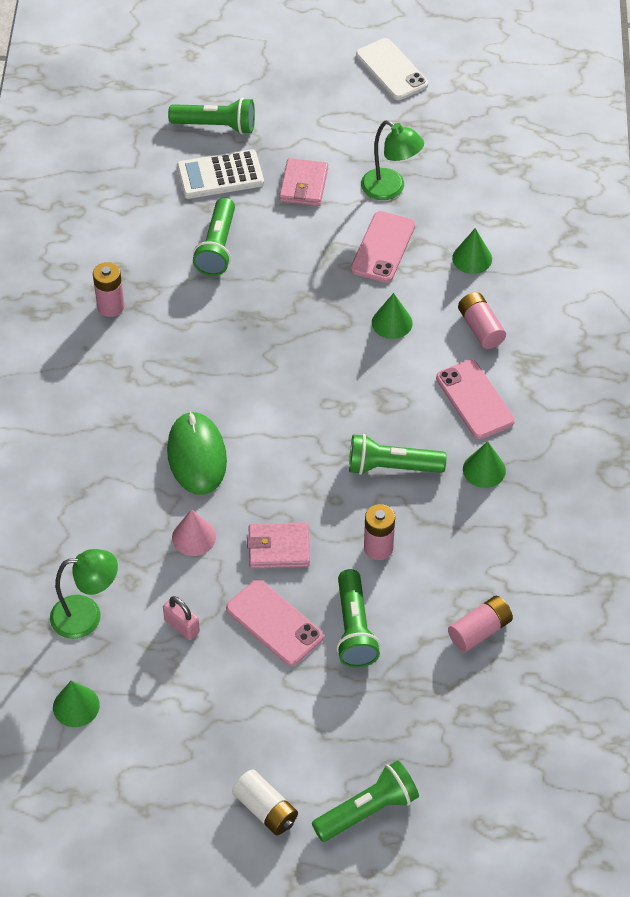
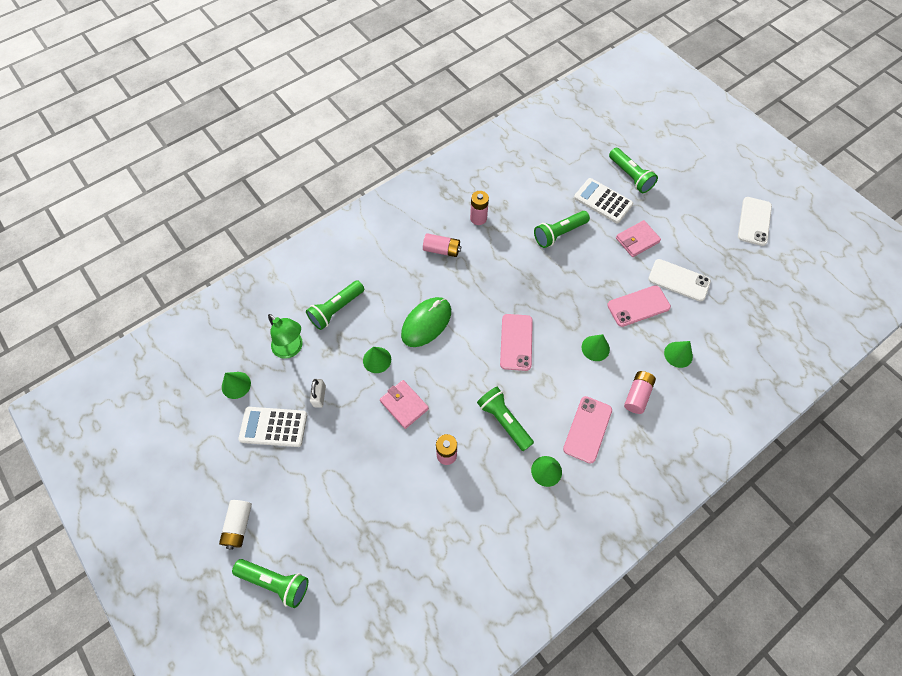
camera: 50 degrees right, 10 degrees up
(174, 699) = (273, 427): none -> white calculator
(182, 626) = (319, 396): pink padlock -> white padlock
(194, 537) = (377, 360): pink cone -> green cone
(274, 623) = (356, 439): pink phone -> pink phone (516, 342)
(354, 629) = (385, 483): green flashlight -> green flashlight (336, 309)
(390, 189) = (678, 280): green lamp -> white phone
(479, 630) = (438, 553): pink battery -> pink battery (442, 250)

